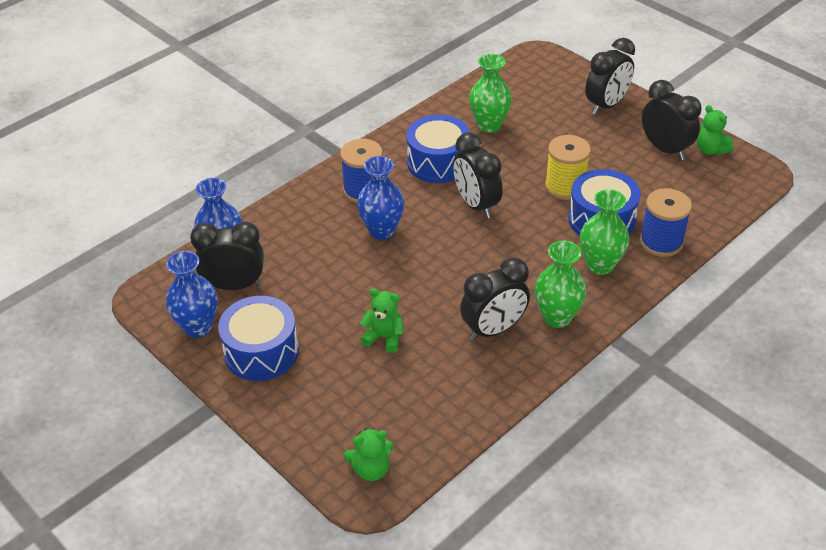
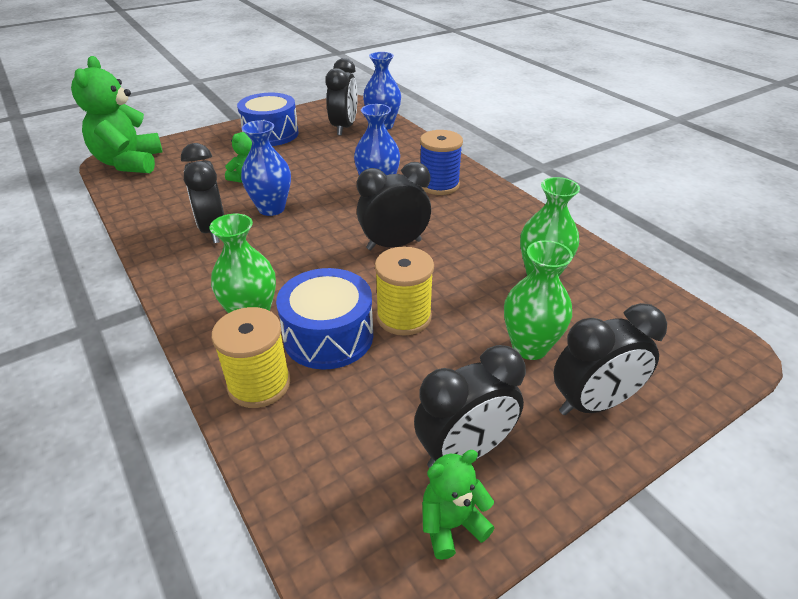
camera: 100 degrees right, 5 degrees down
(198, 327) = (310, 116): blue vase -> blue vase (271, 208)
(371, 469) = (129, 163): green teddy bear -> green teddy bear, size x1.98
(438, 162) = (473, 230): blue drum -> none
(557, 317) = (199, 270): green vase -> green vase (529, 347)
(606, 105) = (593, 403): black clock -> black clock turned 75 degrees counterclockwise
(661, 242) = (259, 384): blue spool -> yellow spool

